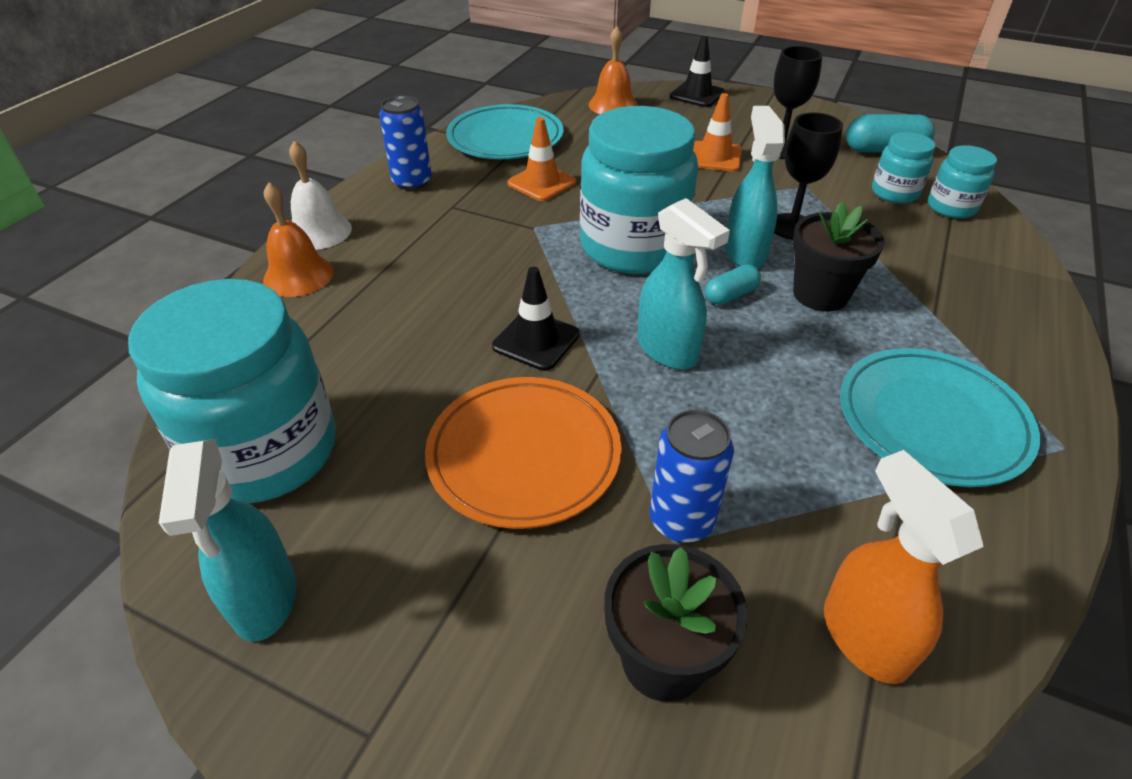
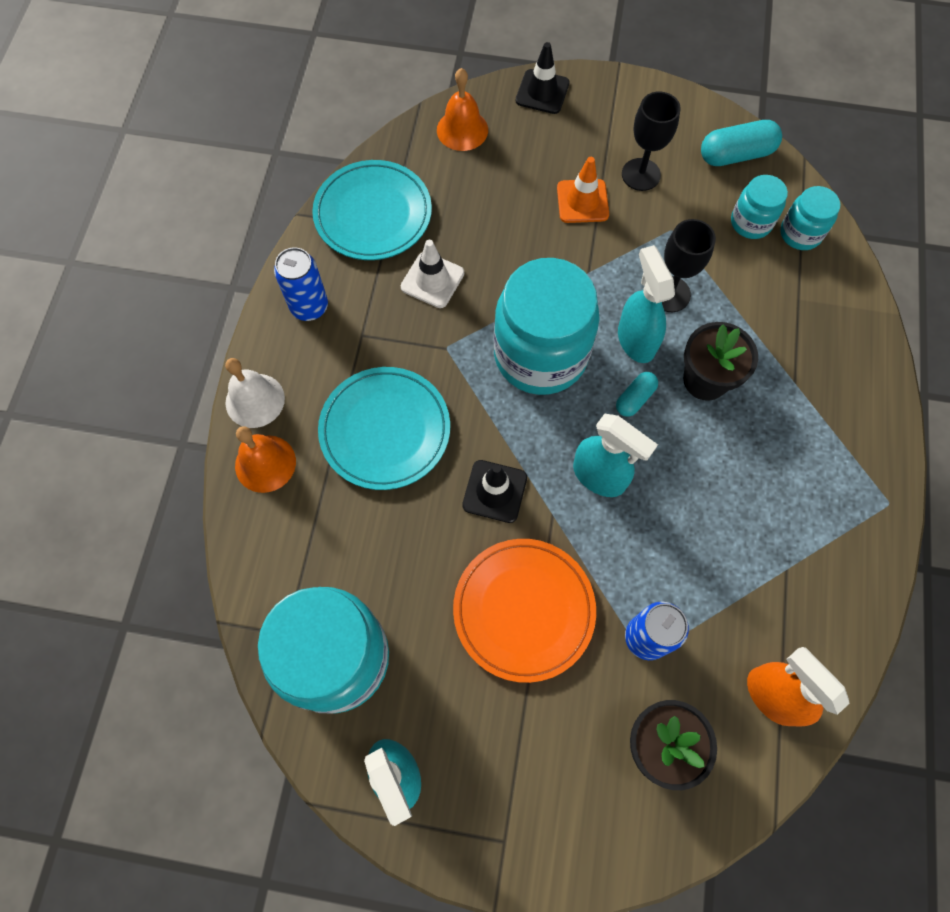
camera: 15 degrees left, 25 degrees up
(541, 183) = (432, 280): orange traffic cone -> white traffic cone
(931, 421) = (800, 501): turquoise plate -> turquoise plate (385, 430)

